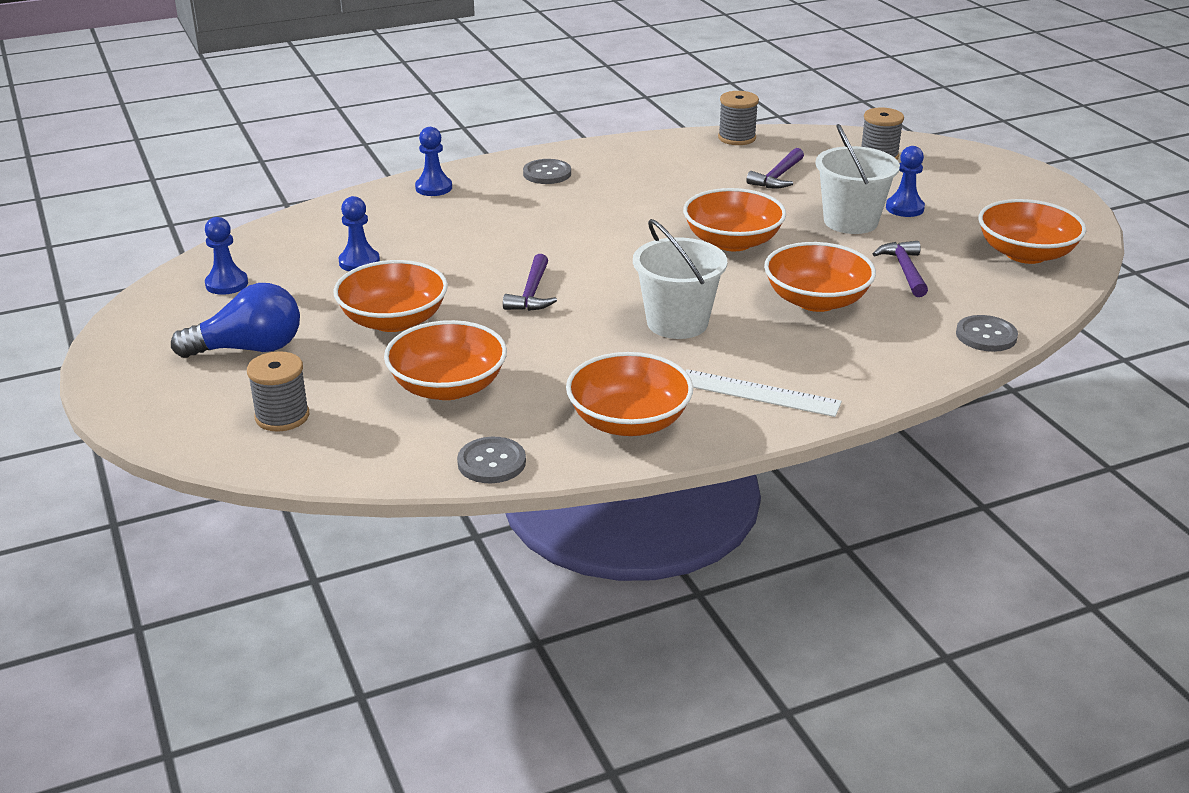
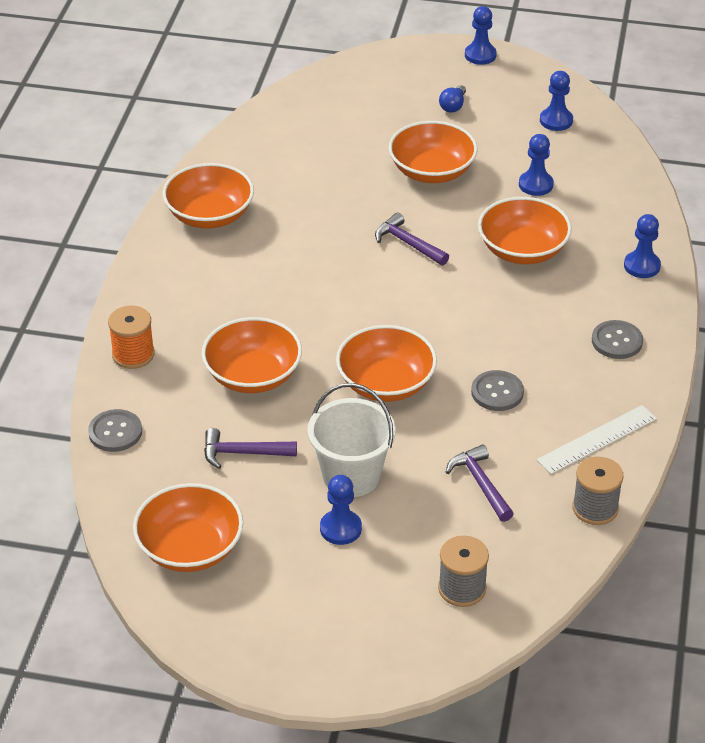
camera: 125 degrees right, 10 degrees up
(114, 367) = (480, 55): none -> blue pawn
(249, 349) = (453, 106): blue light bulb -> blue light bulb, size x0.49
(282, 416) = (358, 96): grey spool -> none
(448, 386) = (325, 163): orange bowl -> orange bowl (522, 250)
(491, 462) = (229, 150): grey button -> grey button (497, 392)
(677, 323) = (297, 291): white bucket -> none
(758, 393) = (176, 281): white ruler -> white ruler (597, 439)
(889, 370) = (133, 354): none -> orange spool
(904, 270) = (243, 453): purple hammer -> purple hammer turned 150 degrees clockwise

